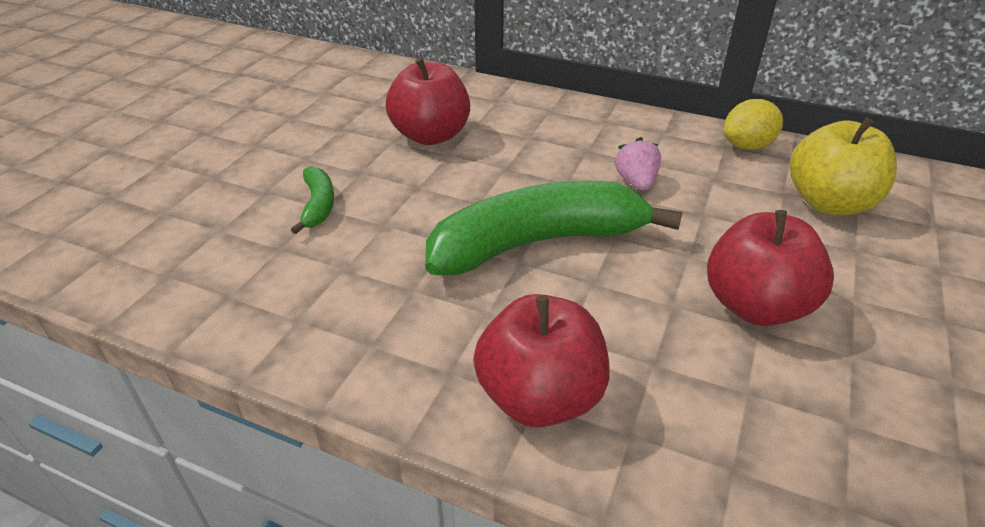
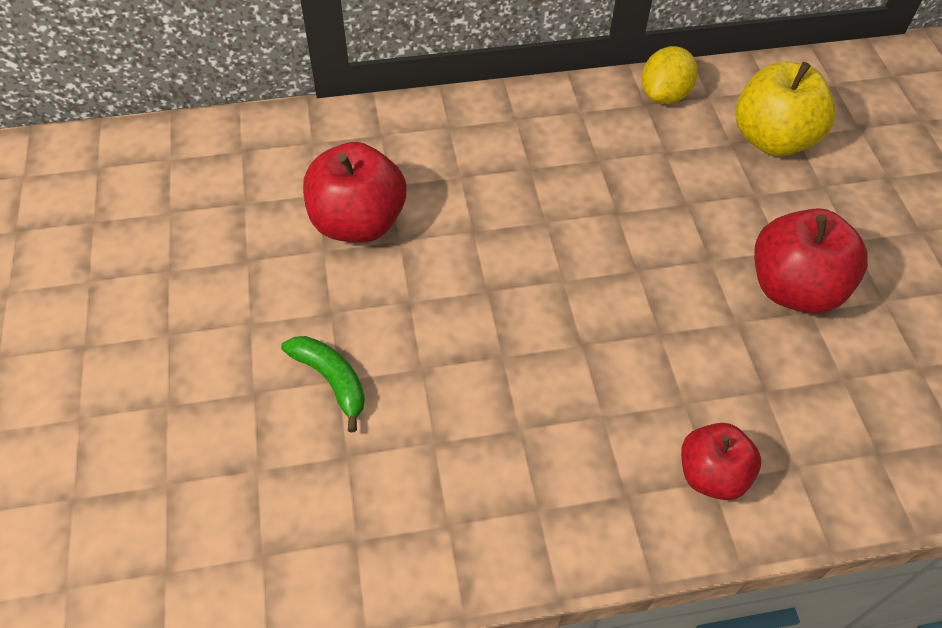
camera: 35 degrees left, 15 degrees up
(537, 243) = (580, 313): green banana -> none
(540, 397) = (711, 475): red apple -> red apple, size x0.64
(636, 182) = (605, 191): pink strawberry -> none

